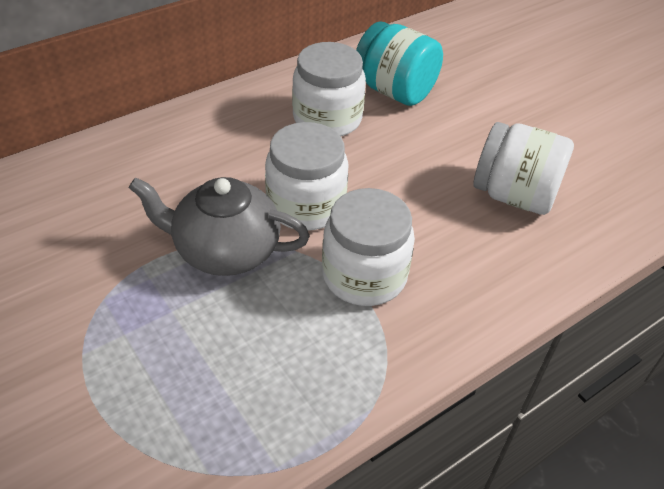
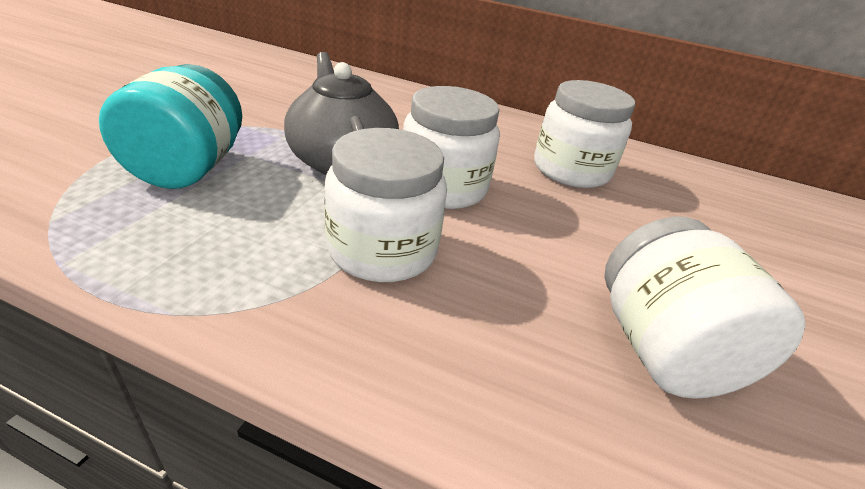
camera: 55 degrees right, 10 degrees down
(394, 91) = (673, 199): turquoise jar -> turquoise jar (188, 168)

